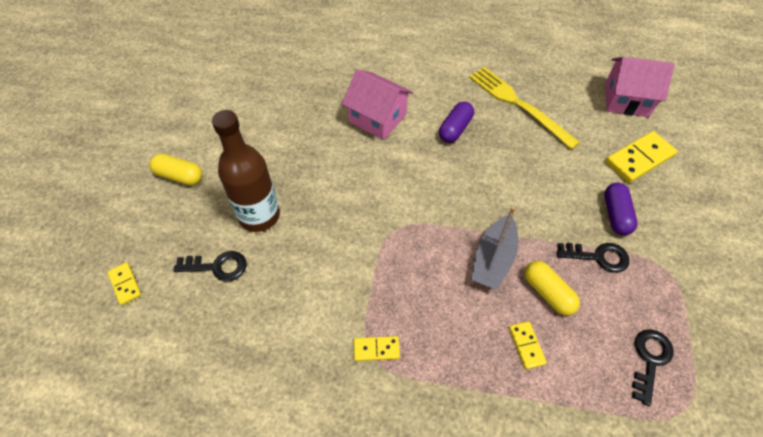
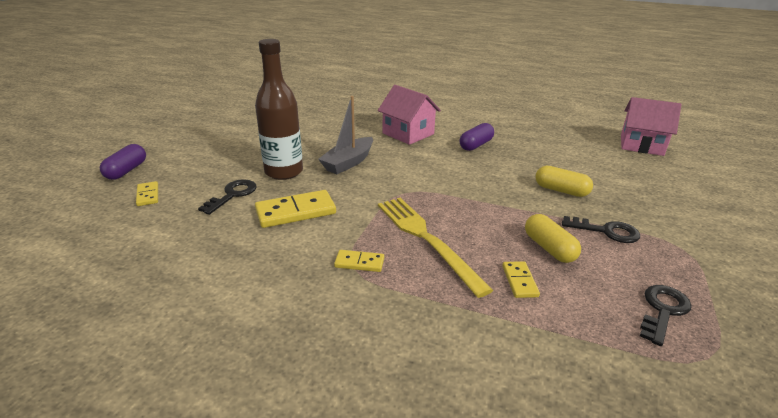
camera: 10 degrees right, 25 degrees down
(179, 176) = (228, 145): yellow capsule -> yellow capsule (561, 190)
(217, 267) = (232, 195): black key -> black key turned 75 degrees counterclockwise
(493, 259) = (495, 220): grey boat -> grey boat (348, 162)
(518, 104) = (537, 138): yellow fork -> yellow fork (426, 239)
(615, 215) = (627, 207): purple capsule -> purple capsule (126, 171)
(639, 159) = (653, 177): yellow domino -> yellow domino (295, 212)

